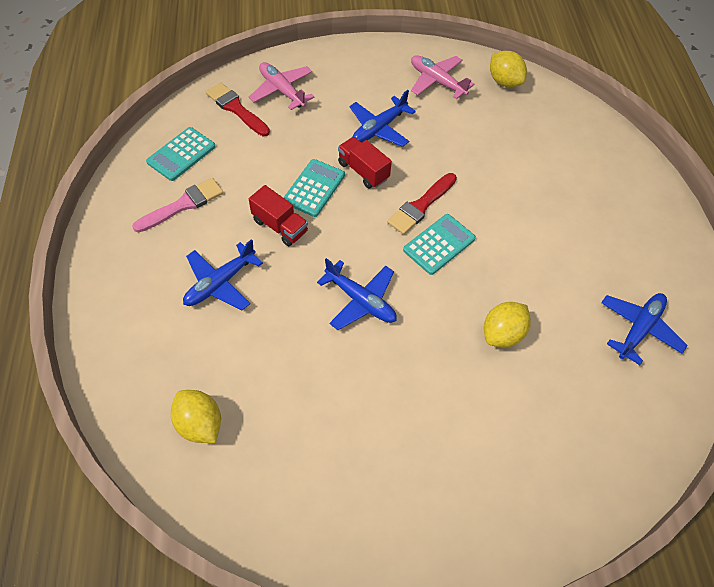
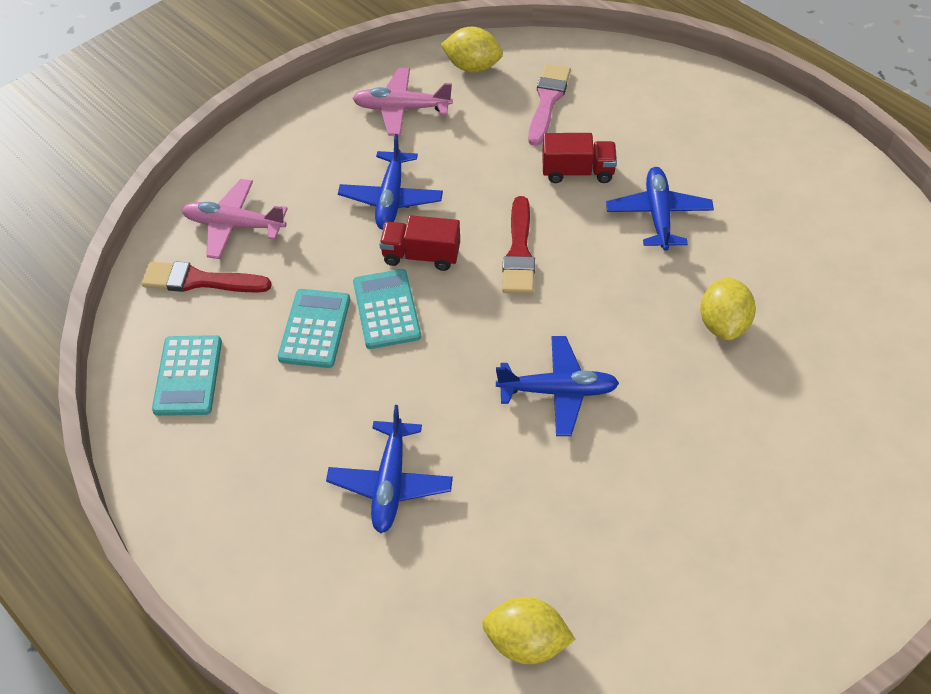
camera: 35 degrees left, 5 degrees down
(183, 205) = (253, 431): pink brush -> pink brush (547, 101)
(280, 226) = (392, 376): red truck -> red truck (577, 172)
(439, 244) = (577, 279): turquoise calculator -> turquoise calculator (315, 329)
(639, 329) = (832, 232): blue plane -> blue plane (658, 214)

